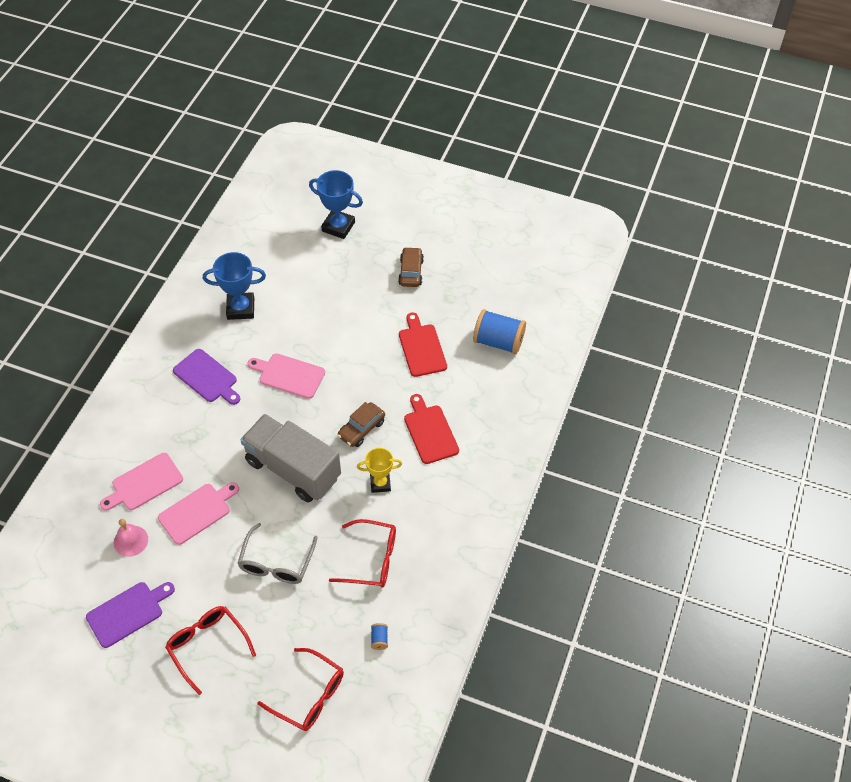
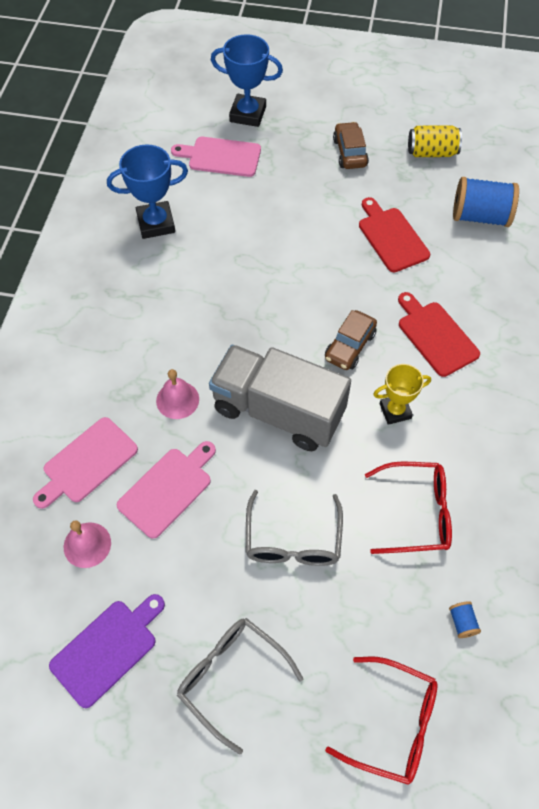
camera: 10 degrees left, 5 degrees up
(207, 377) = (135, 313): purple cutting board -> none
(207, 646) = (231, 677): red glasses -> grey glasses
(221, 448) = (177, 400): none -> pink bell
(289, 375) = (239, 294): pink cutting board -> pink cutting board (221, 157)
(477, 281) = (431, 152): none -> yellow can

